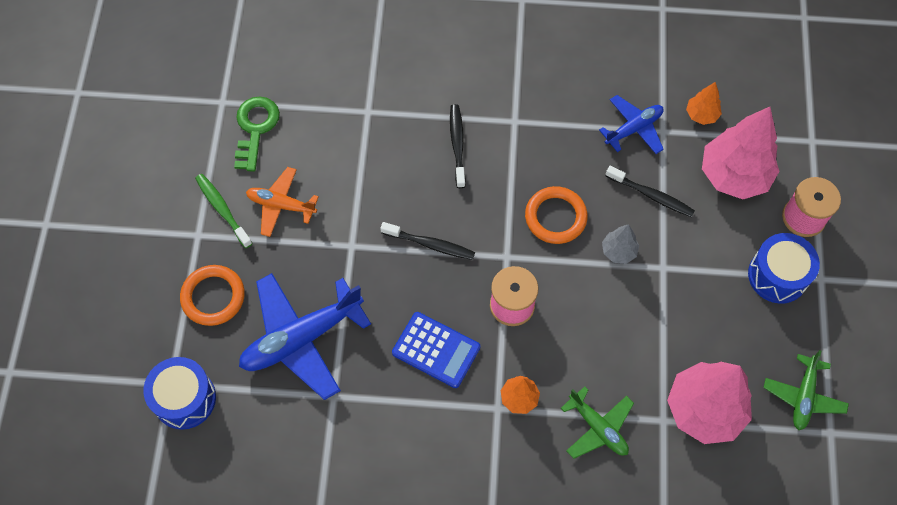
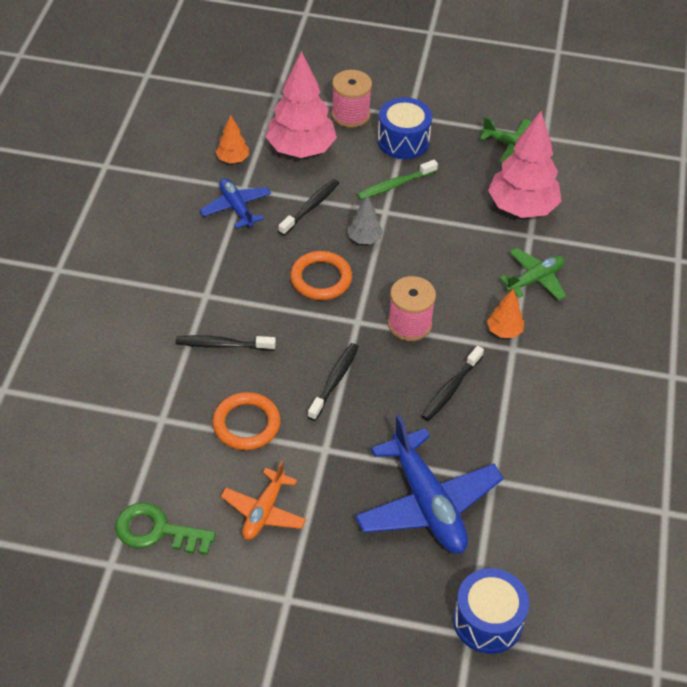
camera: 85 degrees left, 15 degrees down
(213, 297) = (368, 586): orange ring -> orange ring (246, 424)
(222, 209) = (258, 571): green toothbrush -> green toothbrush (395, 185)
(436, 350) = (450, 389): blue calculator -> black toothbrush

